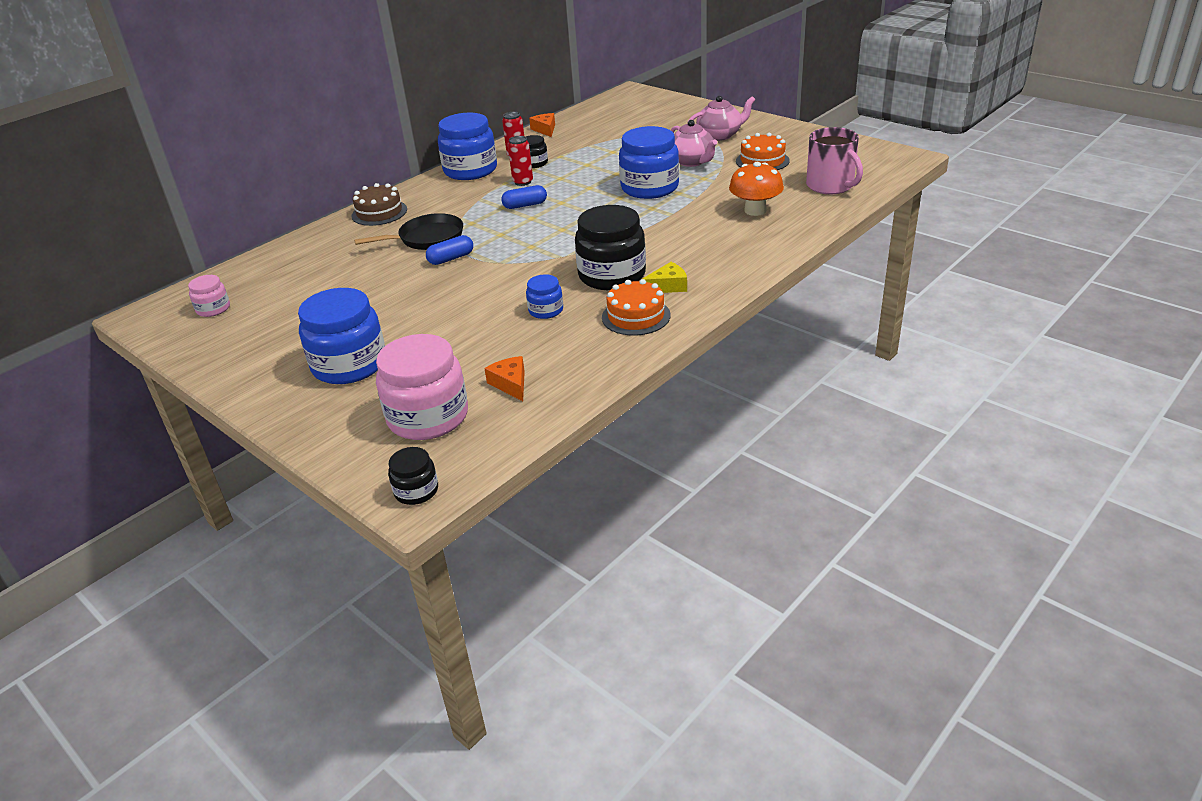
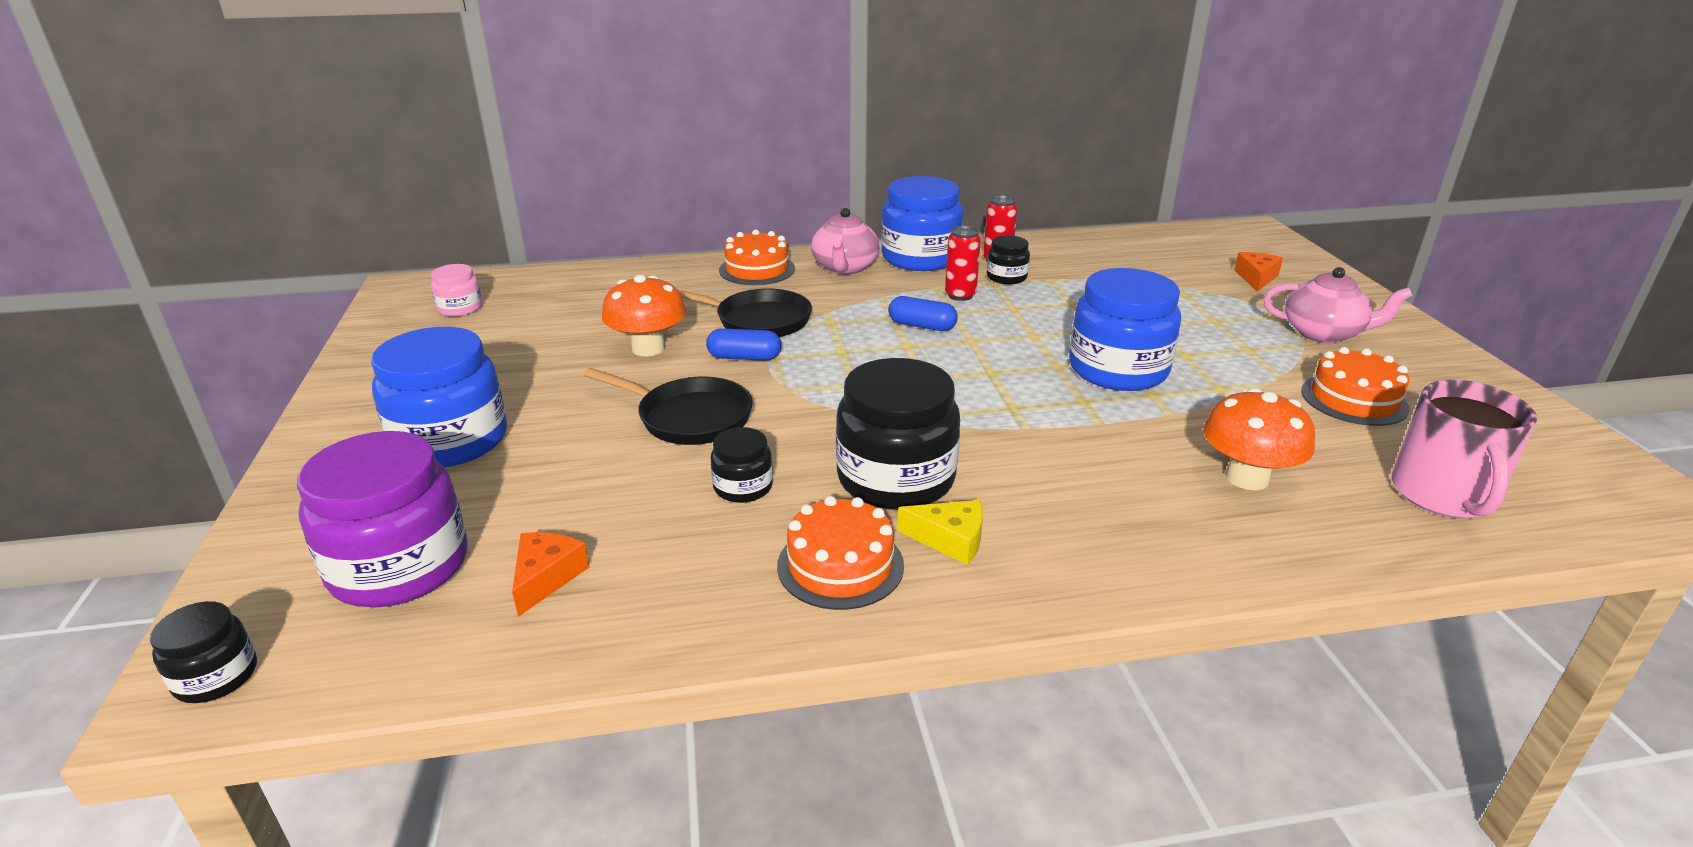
camera: 35 degrees right, 5 degrees down
(379, 212) = (757, 269): brown cake -> orange cake
(385, 277) = (648, 348): none -> orange mushroom
(428, 417) = (399, 567): pink jar -> purple jar
(468, 296) = (689, 417): none -> black pan
(545, 130) = (1075, 240): orange cheese -> orange cheese (1256, 278)
(546, 310) = (743, 487): blue jar -> black jar
(692, 161) = (1231, 356): pink teapot -> pink teapot (845, 268)

